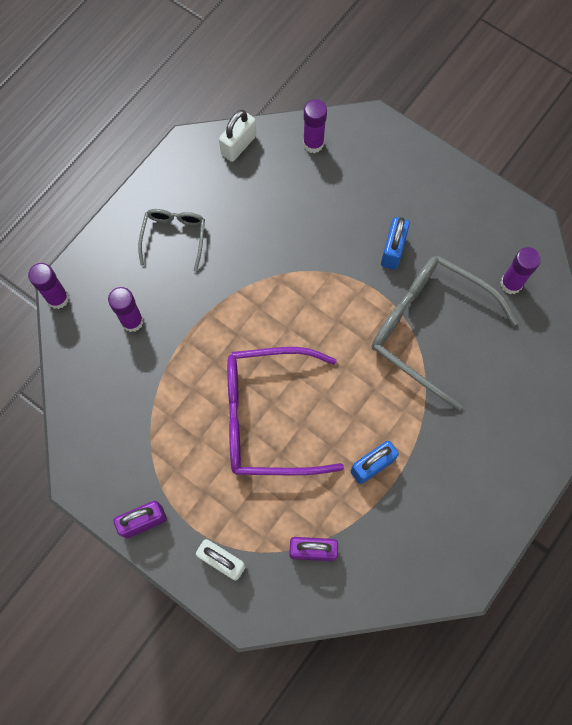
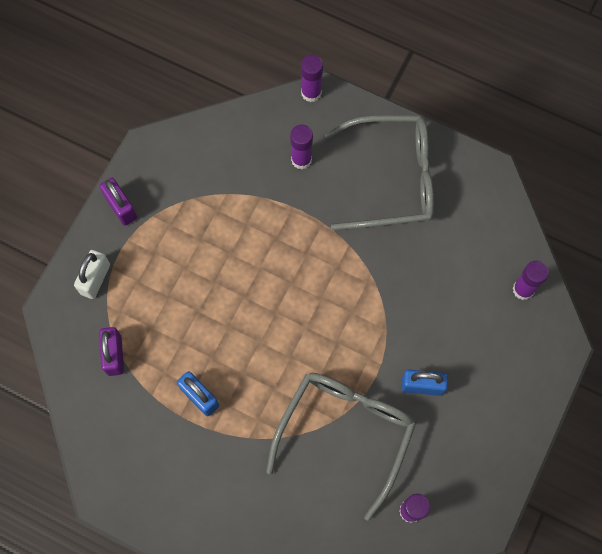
camera: 80 degrees right, 0 degrees up
(174, 237) = (392, 178): grey glasses -> grey glasses, size x1.90
(238, 145) = (503, 218): white padlock -> none
(267, 417) = (230, 295): purple glasses -> none

